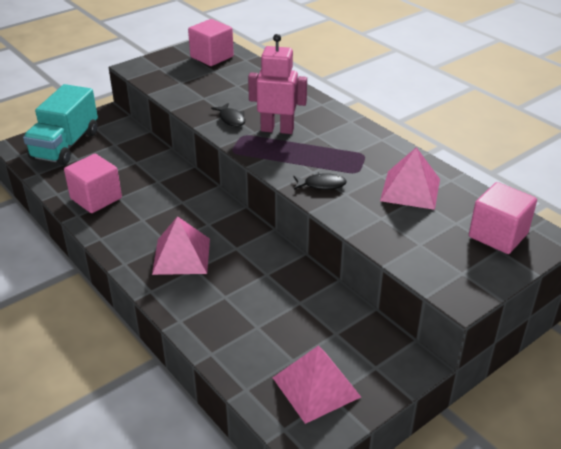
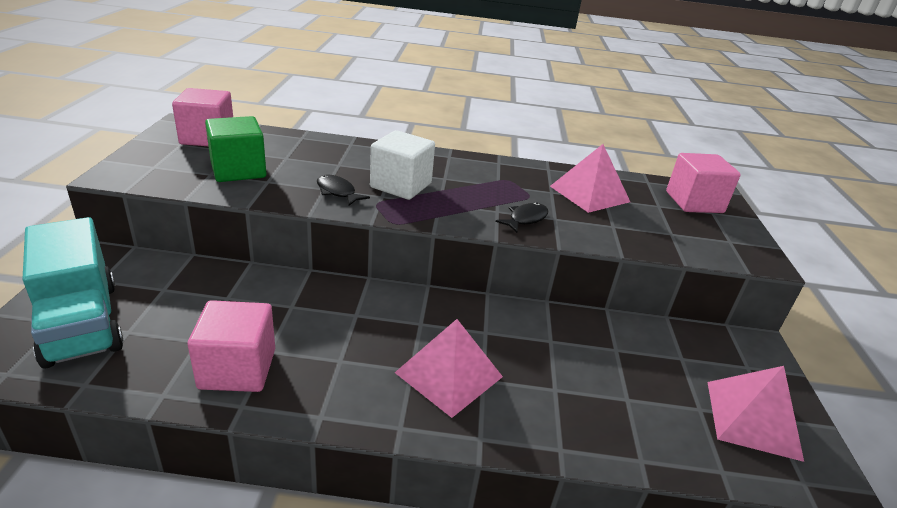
camera: 50 degrees left, 5 degrees down
(197, 85) = (238, 170): none -> green cube
(231, 119) = (337, 192): black fish -> black fish turned 150 degrees counterclockwise
(277, 129) = (401, 185): pink robot -> white cube

